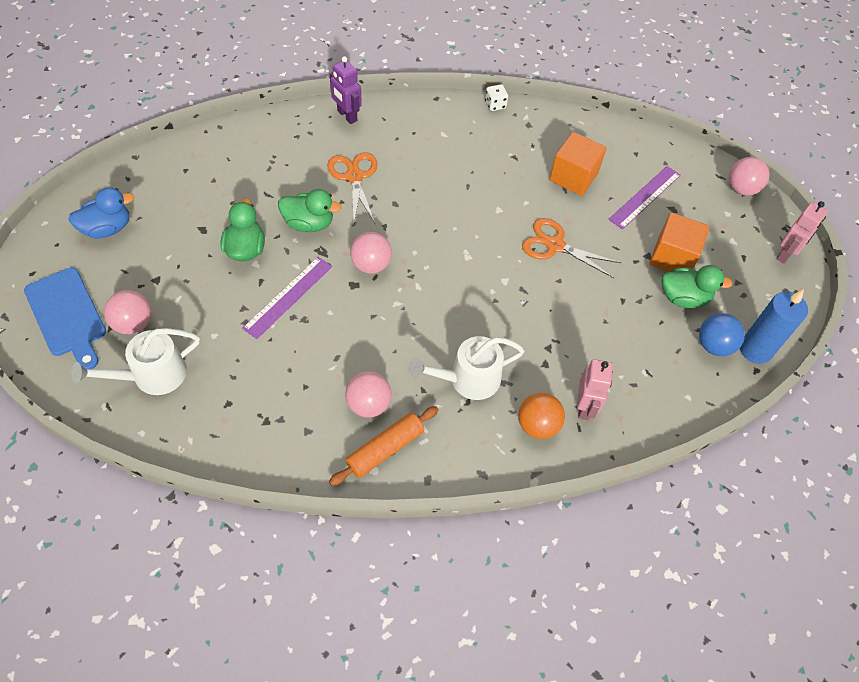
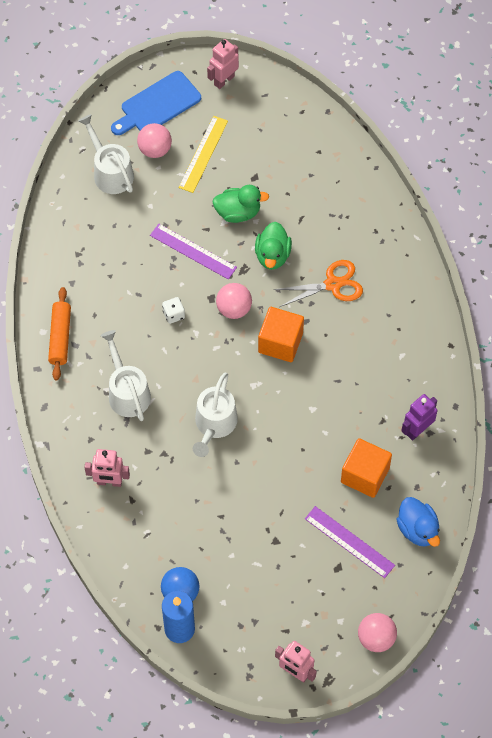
camera: 90 degrees right, 5 degrees up
(56, 245) = (224, 80): none -> pink robot
(107, 228) = (246, 110): blue duck -> blue duck (418, 529)
(155, 275) = (203, 154): none -> yellow ruler
(347, 116) = (410, 269): purple robot -> purple robot (417, 430)
(368, 404) = (98, 322): pink ball -> none
(385, 449) = (60, 337): orange rolling pin -> orange rolling pin turned 45 degrees clockwise
(495, 105) = (452, 400): white dice -> white dice (174, 314)
(513, 296) = (214, 424): none -> white watering can
(537, 425) = (89, 446): orange ball -> none
(555, 245) = (276, 458): orange scissors -> none
(672, 257) = (276, 563): orange cube -> orange cube (280, 342)
(683, 298) = (230, 570): green duck -> none

